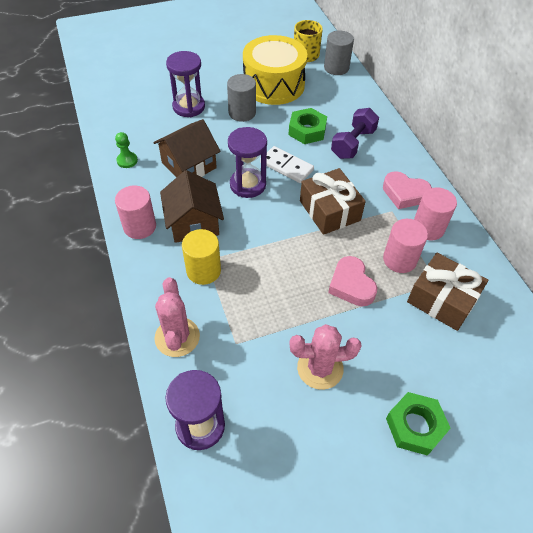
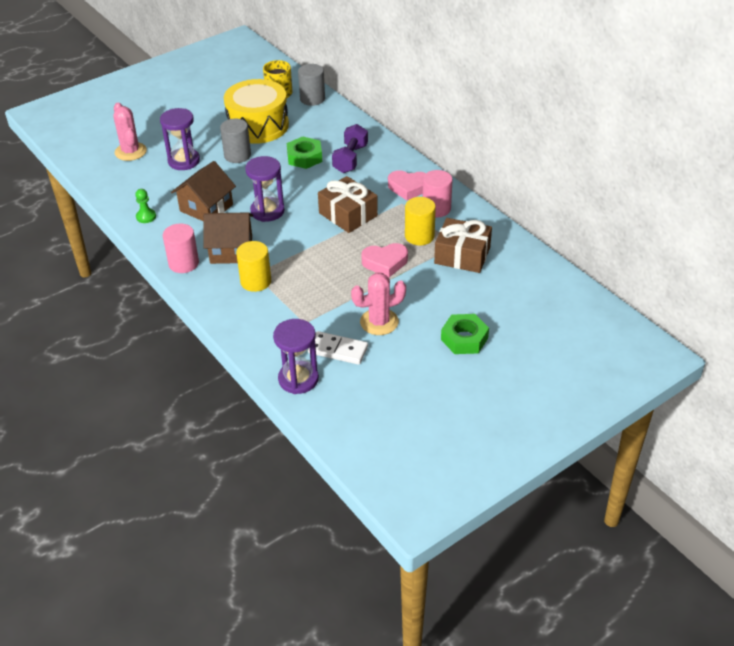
camera: 15 degrees left, 10 degrees down
(177, 337) = (254, 330): pink cactus -> pink cactus (130, 152)
(194, 223) = (231, 250): brown house -> brown house turned 60 degrees counterclockwise
(286, 166) = (297, 189): white domino -> white domino (338, 350)
(351, 285) = (385, 262): pink heart -> pink heart turned 60 degrees counterclockwise
(399, 259) = (419, 236): pink cylinder -> yellow cylinder

